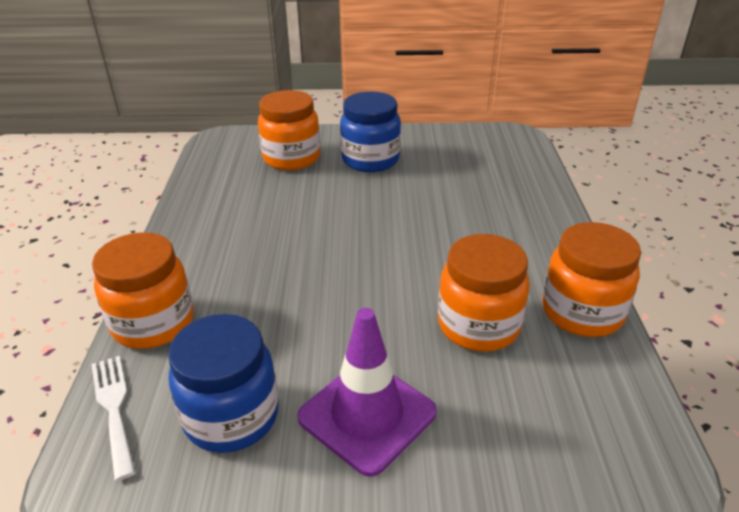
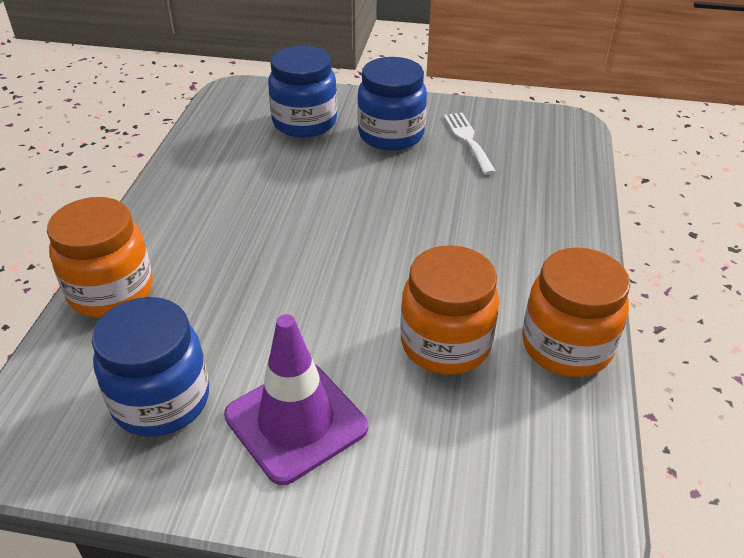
camera: 10 degrees right, 5 degrees up
(114, 408) = (51, 374): white fork -> white fork (468, 140)
(291, 158) = (304, 123): orange jar -> blue jar

